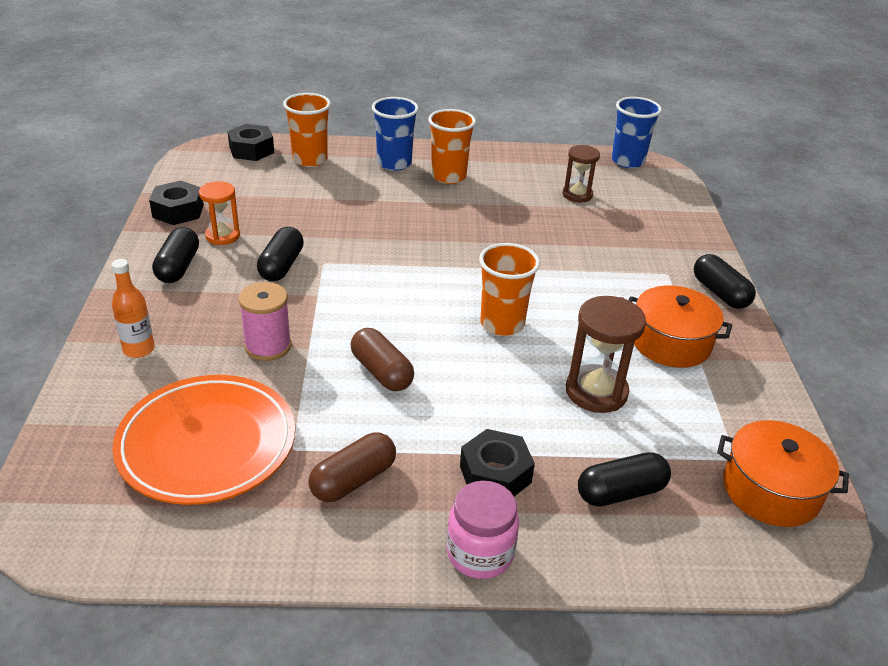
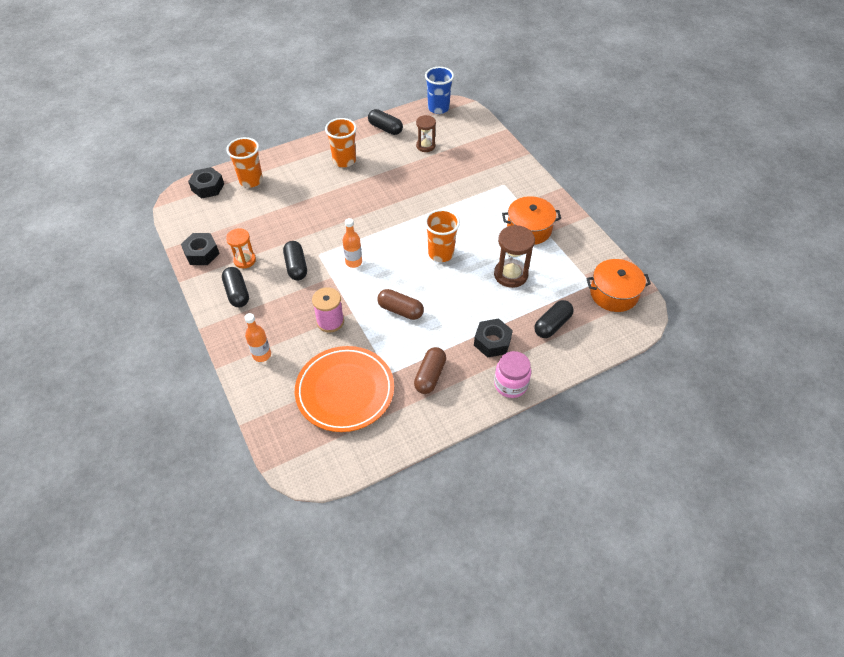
camera: 25 degrees left, 15 degrees up
(364, 288) = (353, 262): none -> orange bottle
(394, 163) = (305, 163): blue cup -> none
(720, 293) = (536, 186): black capsule -> black capsule (385, 128)

